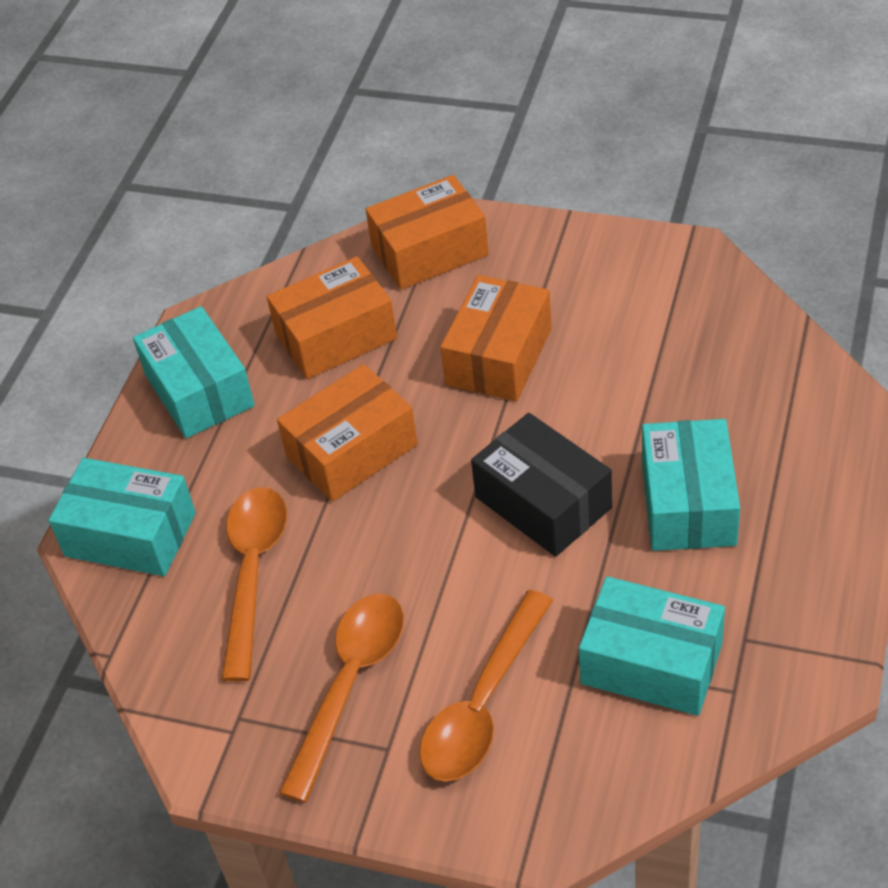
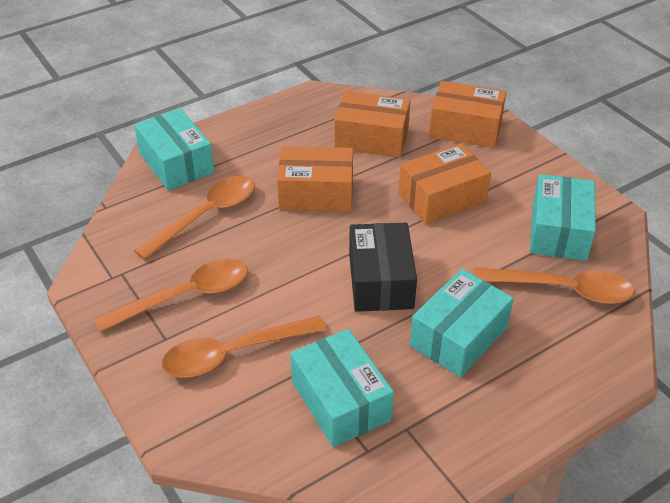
camera: 35 degrees right, 5 degrees down
(199, 390) = (281, 122): turquoise box -> turquoise box (559, 231)
(731, 375) = (562, 289): none -> orange spoon

